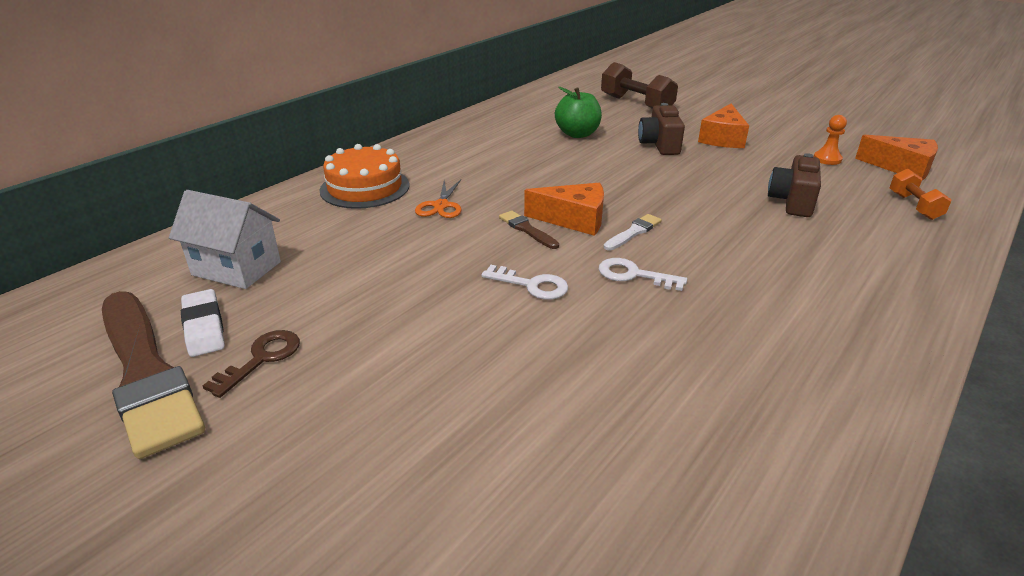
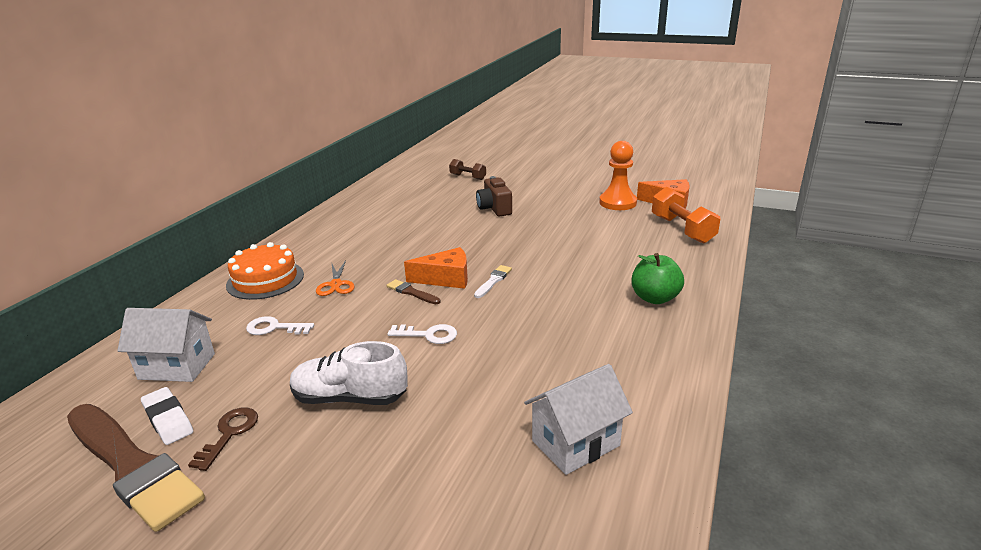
camera: 15 degrees left, 5 degrees down
(412, 345) = (350, 398): none -> white shoe
(577, 134) = (428, 208): green apple -> green apple (655, 298)
(633, 275) = (502, 313): white key -> white key (274, 328)
(636, 104) = (468, 177): brown dumbbell -> brown dumbbell, size x0.60
(689, 472) = (575, 443): none -> white house
(722, 138) = (540, 197): orange cheese -> none
(792, 201) = (600, 239): brown camera -> none
(827, 159) = (617, 203): orange pawn -> orange pawn, size x1.86
(914, 206) = (682, 229): orange dumbbell -> orange dumbbell, size x1.67

